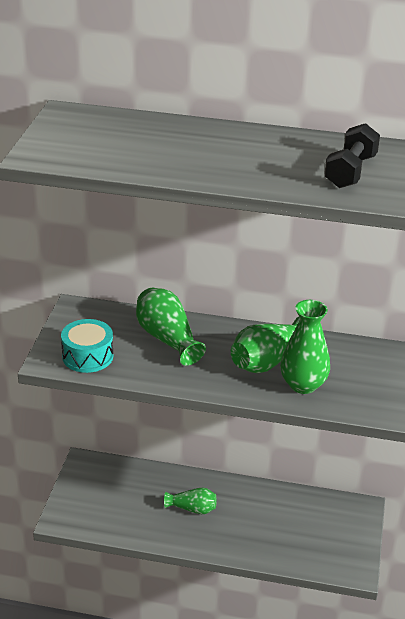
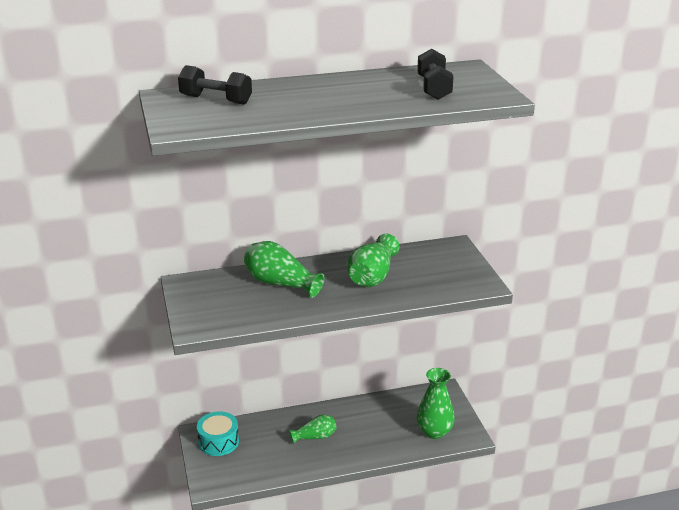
camera: 25 degrees left, 5 degrees down
(87, 356) = (225, 315): turquoise drum -> turquoise drum (218, 441)
(107, 130) = (216, 100): none -> black dumbbell
(303, 385) = (412, 285): green vase -> green vase (434, 432)

